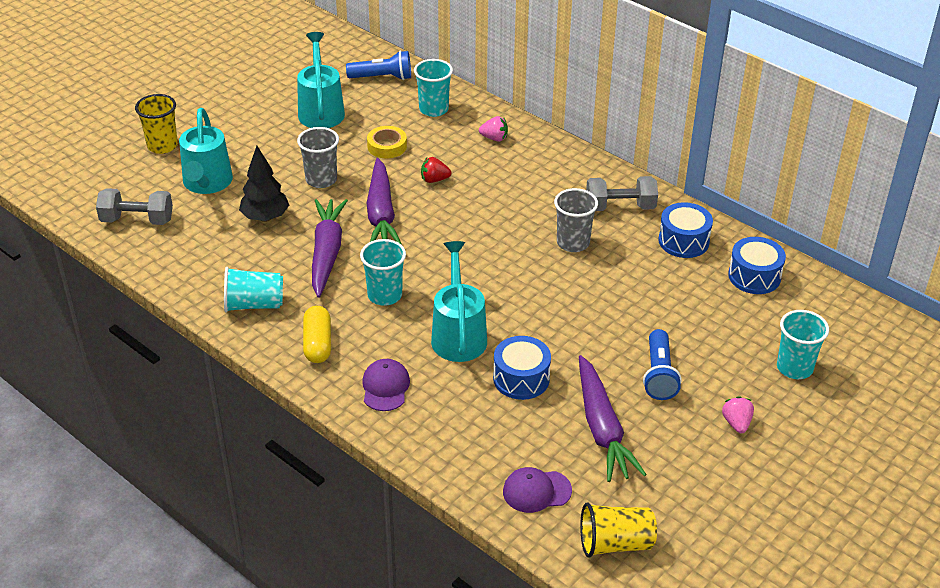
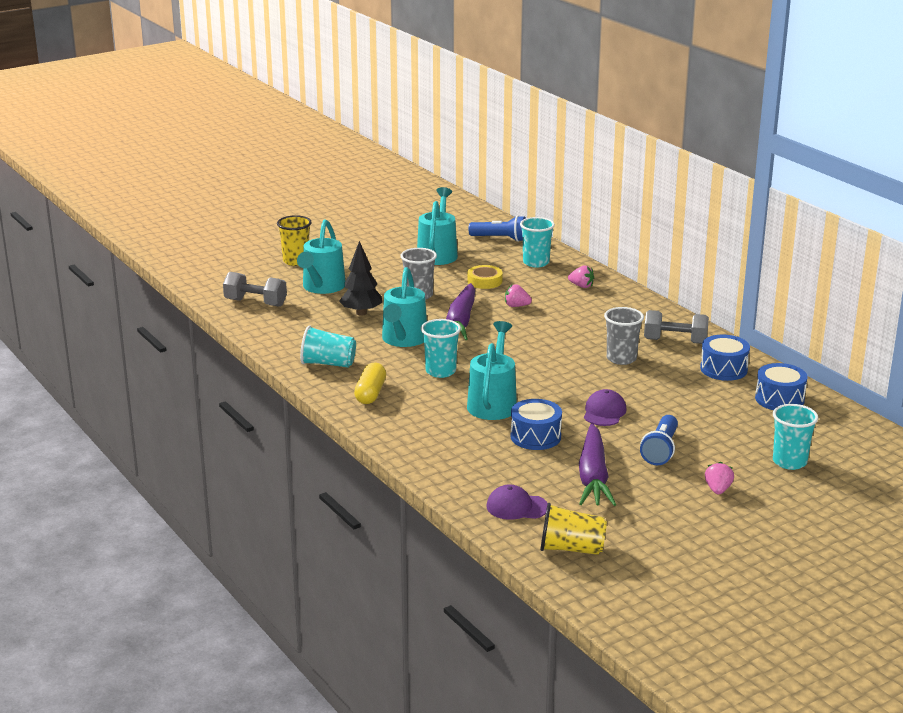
camera: 15 degrees right, 15 degrees down
(327, 253) = (403, 340): purple carrot -> turquoise watering can
(385, 387) = (415, 427): purple cap -> purple cap (604, 412)
(434, 180) = (516, 306): red strawberry -> pink strawberry

